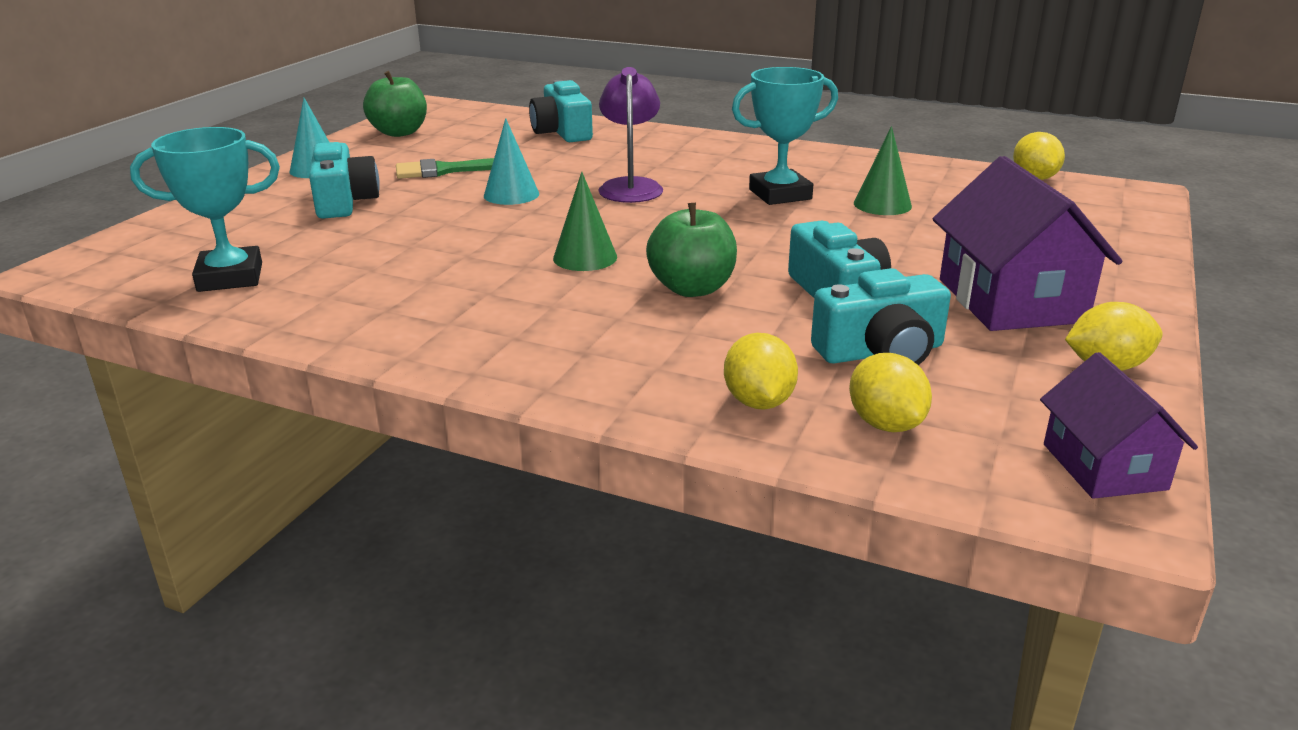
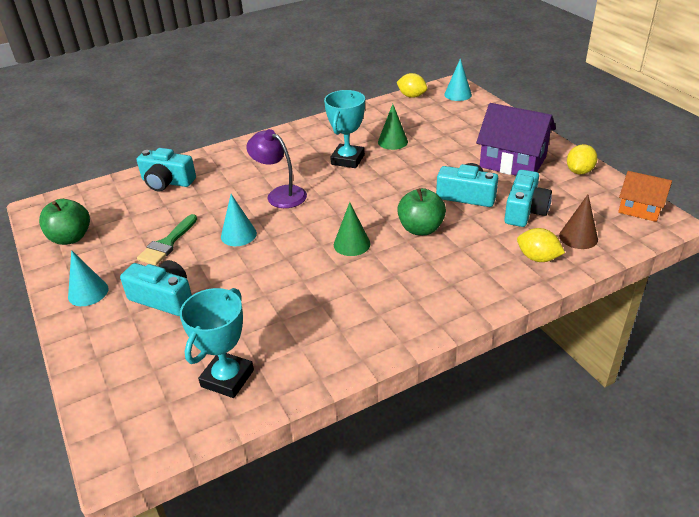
camera: 50 degrees left, 10 degrees up
(885, 424) = (578, 237): yellow lemon -> brown cone
(1104, 466) = (640, 209): purple house -> orange house
(1118, 203) = (458, 94): none -> turquoise cone

